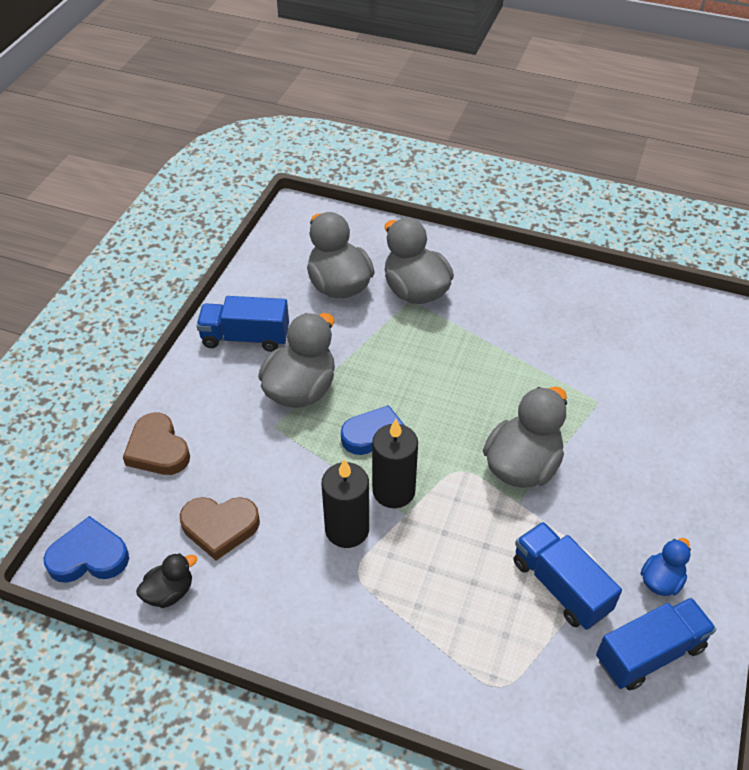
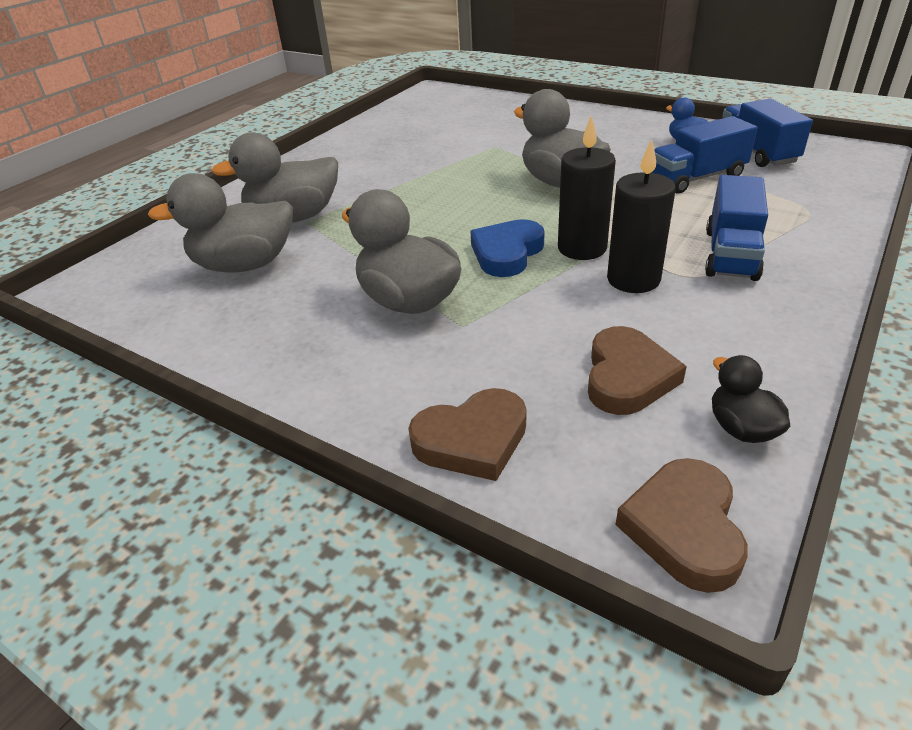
camera: 75 degrees left, 10 degrees down
(89, 556) = (684, 528): blue heart -> brown heart
(245, 337) = (287, 344): blue truck -> blue truck (731, 254)

